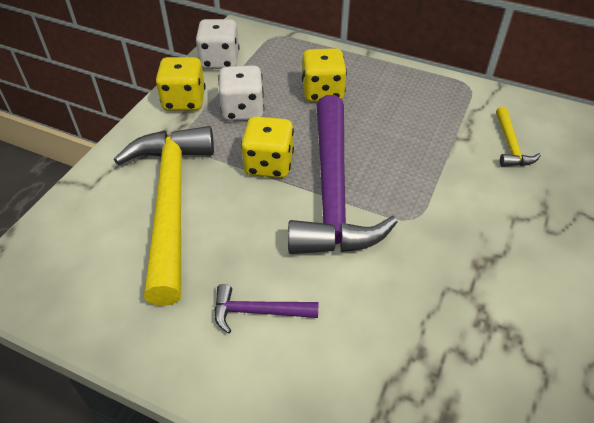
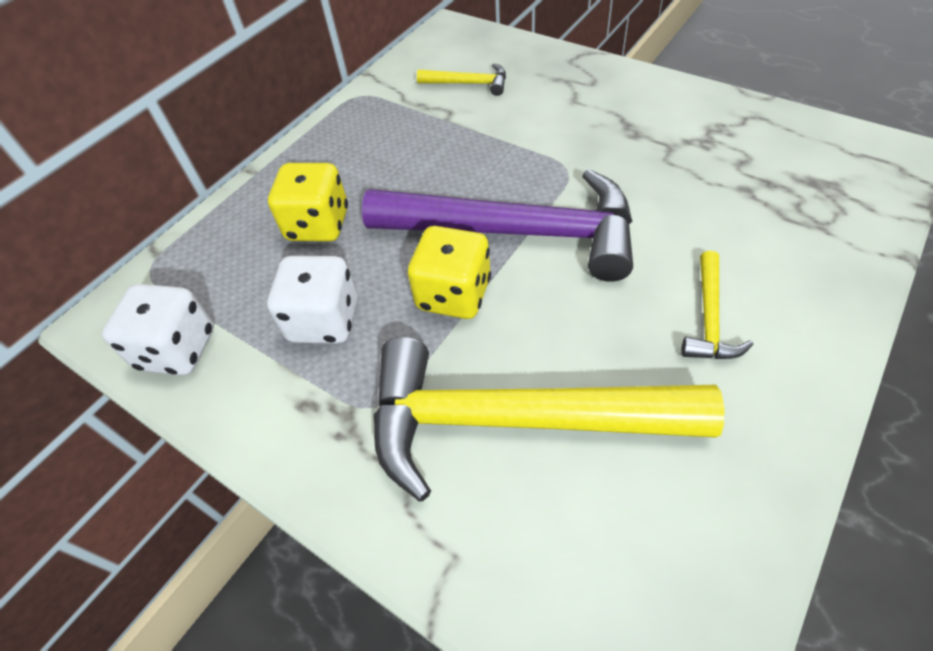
camera: 75 degrees left, 5 degrees up
(184, 101) = (268, 405): yellow dice -> none
(258, 311) = (709, 318): purple hammer -> yellow hammer

